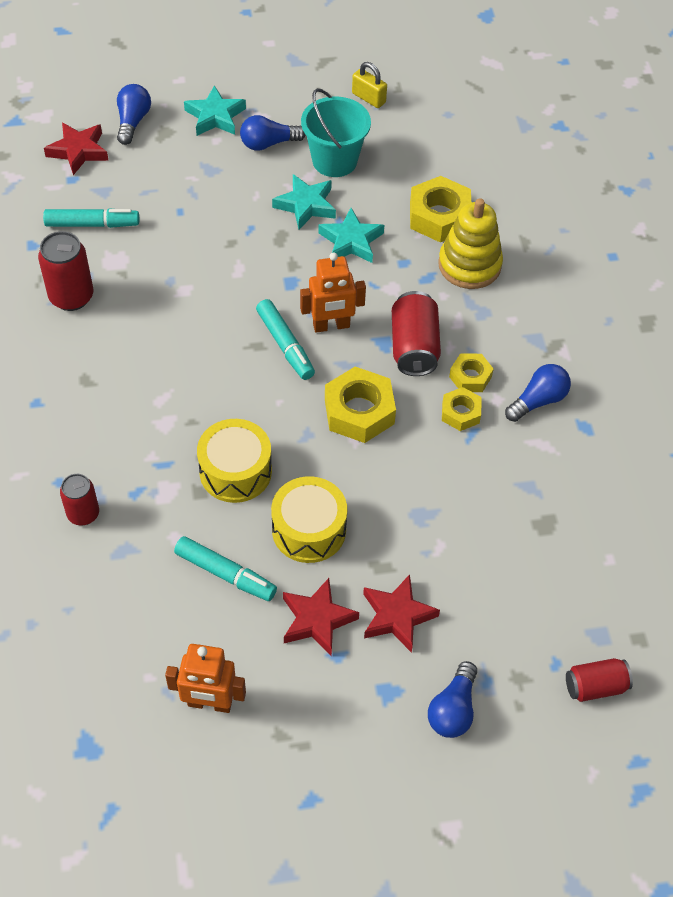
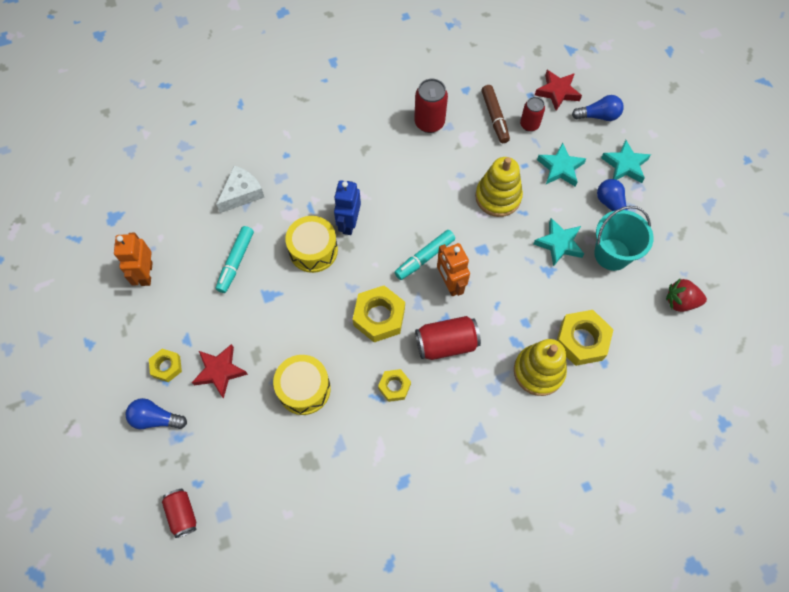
camera: 80 degrees right, 10 degrees up
(83, 514) = (265, 174): red can -> red can (529, 125)
(92, 224) = (494, 117): turquoise marker -> brown marker
(107, 551) = (242, 193): none -> white cheese
(205, 421) = (349, 223): none -> blue robot
(218, 249) = (498, 197): none -> yellow stacking toy
(309, 530) = (276, 304): yellow drum -> yellow drum (304, 389)
(317, 620) = (210, 322): red star -> none
(351, 241) = (534, 281): turquoise star -> turquoise star (560, 168)
(368, 98) = (690, 265): yellow padlock -> none
(411, 119) = (680, 302): none -> red strawberry
(470, 377) = (429, 388): yellow nut -> yellow nut (166, 367)
(538, 400) = (419, 442): blue light bulb -> none

